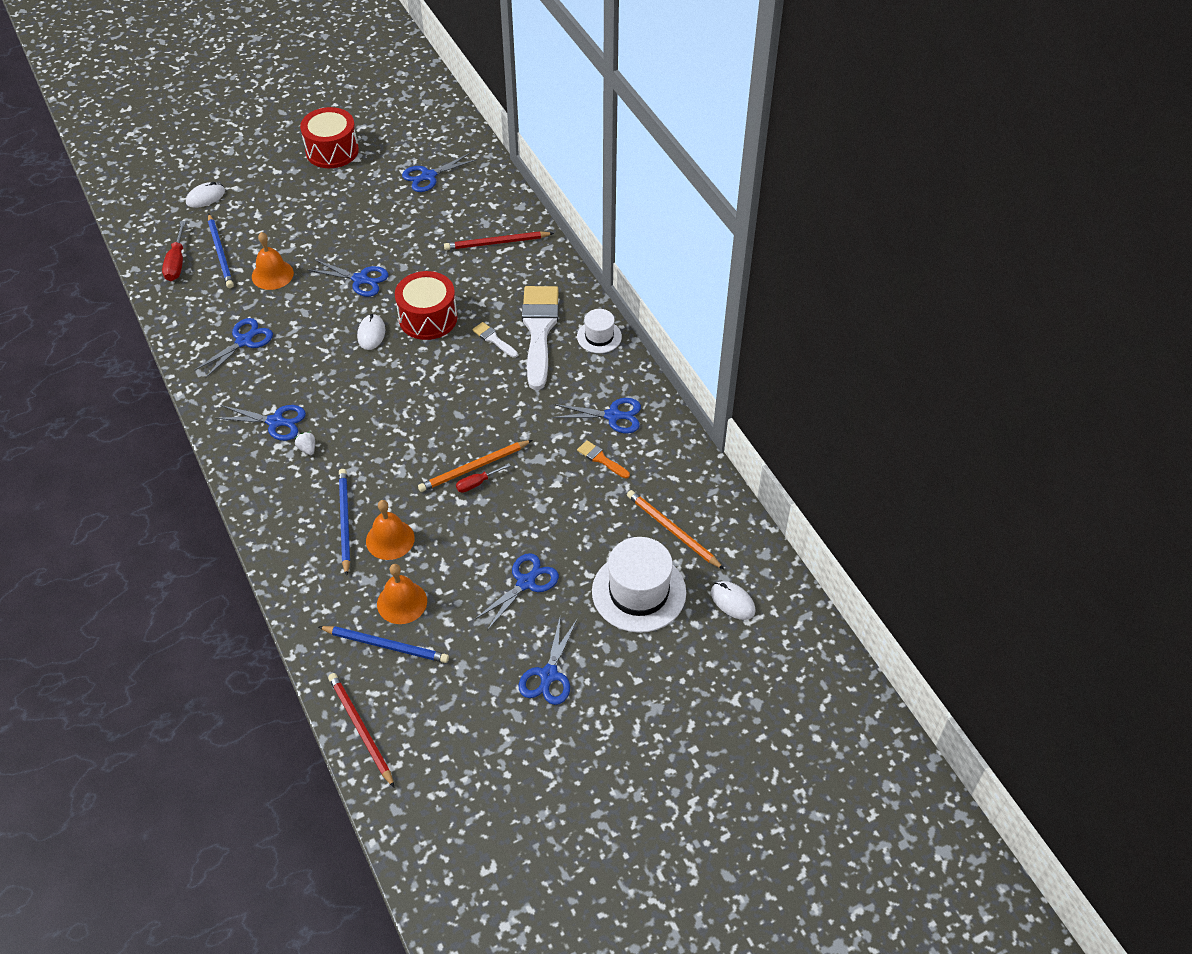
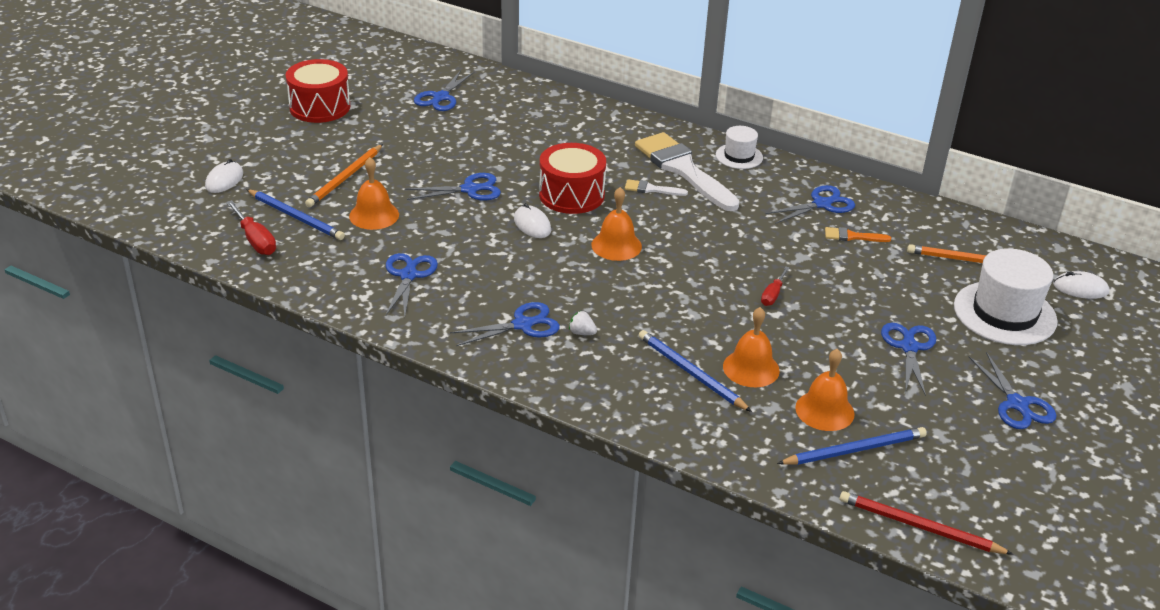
camera: 35 degrees left, 15 degrees down
(411, 382) = (616, 245): none -> orange bell
(474, 468) = (755, 285): orange pencil -> orange pencil (345, 178)
(496, 243) = (565, 123): red pencil -> none

